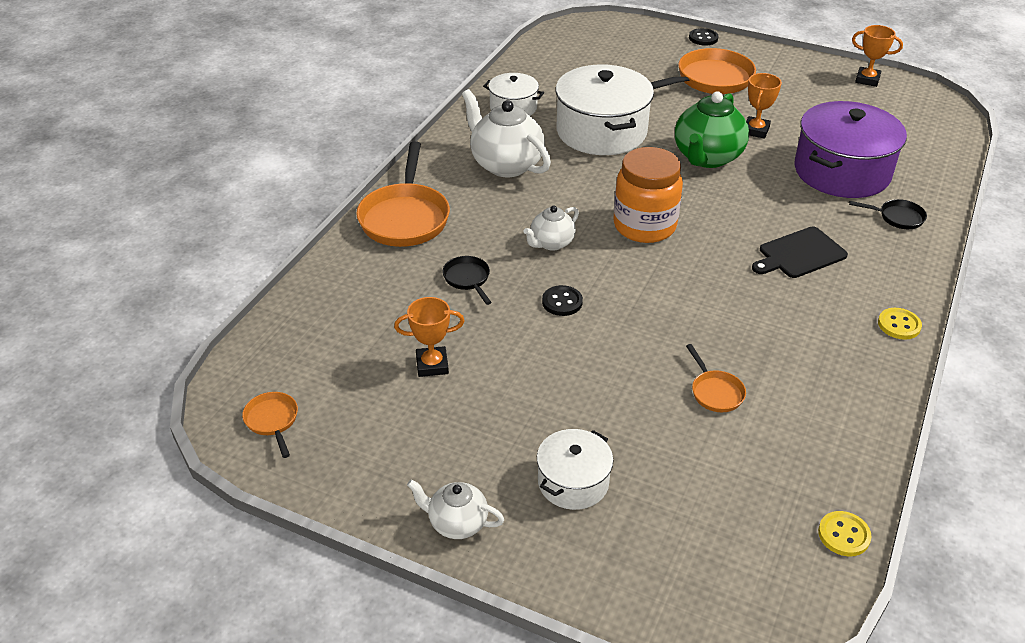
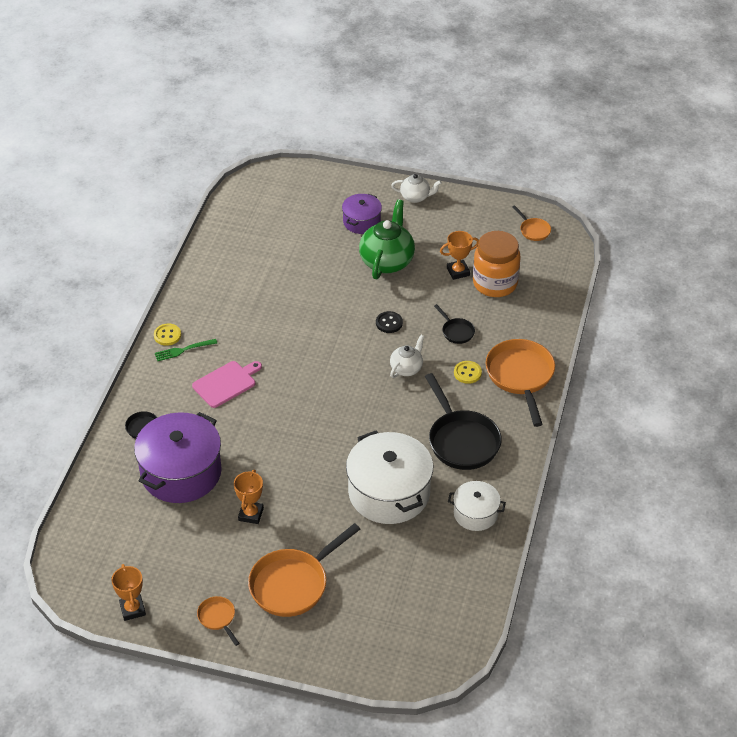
camera: 170 degrees right, 5 degrees up
(505, 165) = (461, 441): white teapot -> black pan
(573, 482) = (361, 222): white pot -> purple pot
(644, 226) = (340, 393): orange jar -> orange jar (495, 283)
(703, 38) = (301, 661): black button -> none
(707, 157) = (294, 473): green teapot -> green teapot (387, 261)
(715, 392) = (287, 277): orange pan -> orange pan (218, 618)
(799, 254) = (226, 383): black cutting board -> pink cutting board
(843, 535) = (223, 215): yellow button -> yellow button (467, 373)
(867, 80) = (132, 609): orange trophy -> orange trophy turned 60 degrees clockwise
(869, 302) = (183, 350): none -> green fork

